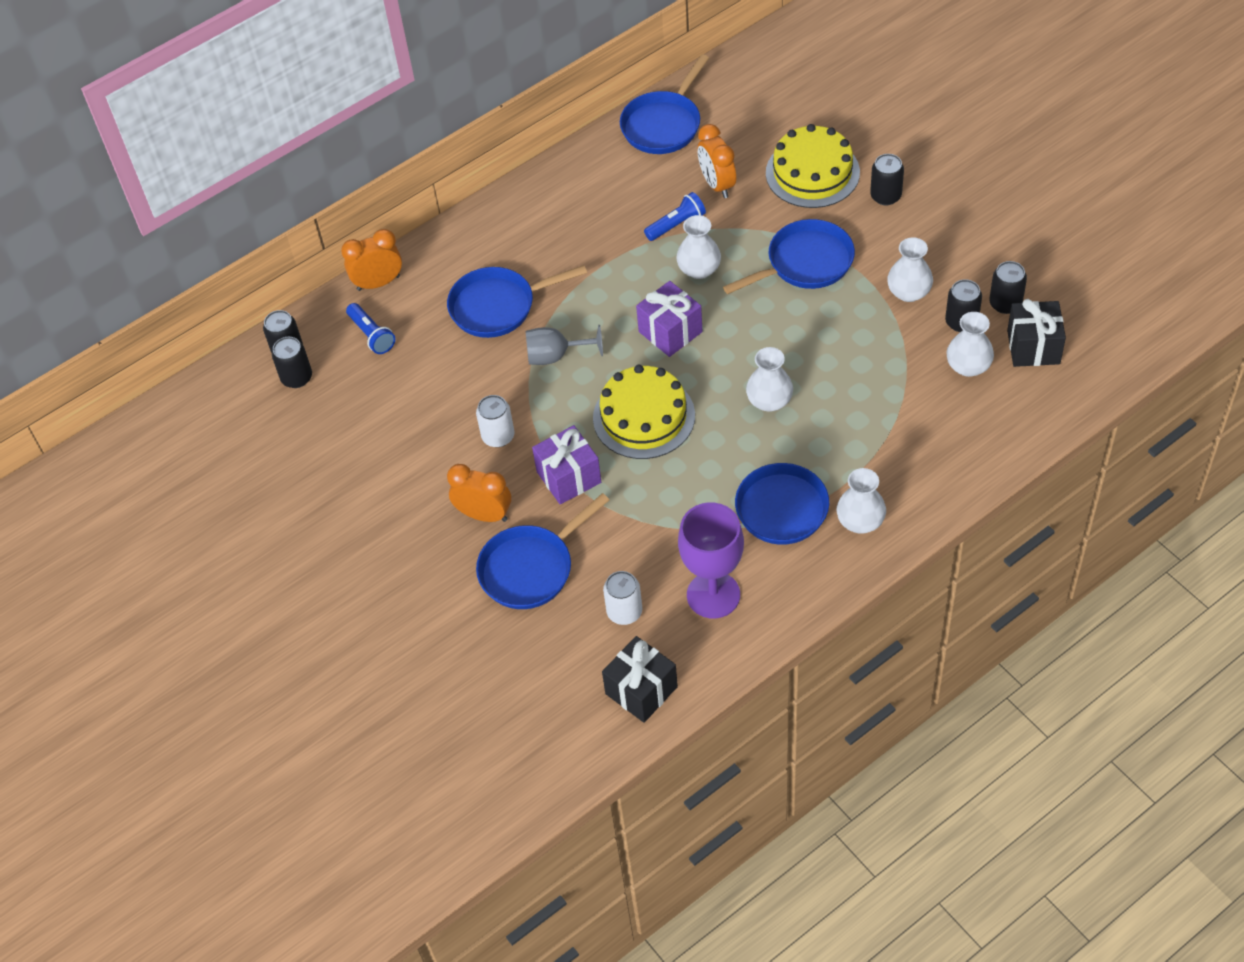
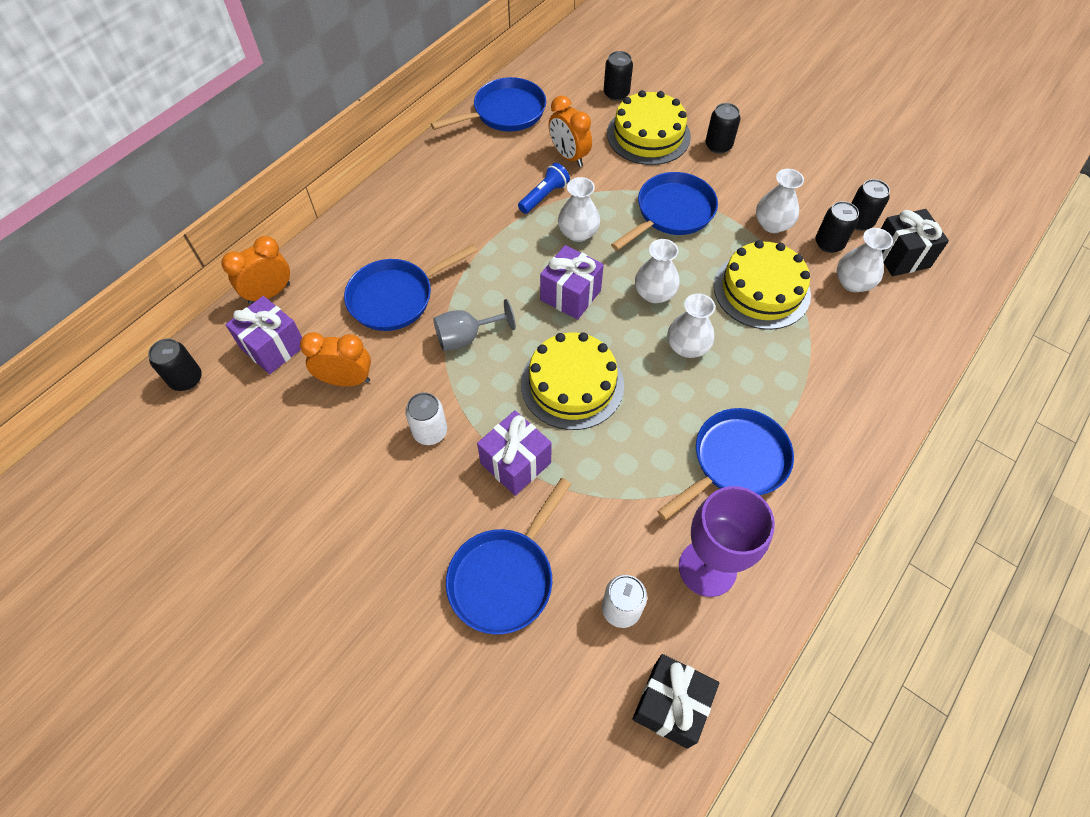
camera: 20 degrees left, 5 degrees up
(297, 378) = (200, 406): black can -> black can (616, 93)
(372, 335) = (273, 347): blue flashlight -> purple gift
(484, 515) = (437, 523): orange clock -> orange clock (346, 380)
(663, 124) = (505, 113): blue pan -> blue pan turned 135 degrees counterclockwise
(860, 521) = (821, 454): white vase -> white vase (654, 293)
(868, 358) = (761, 290): none -> yellow cake

